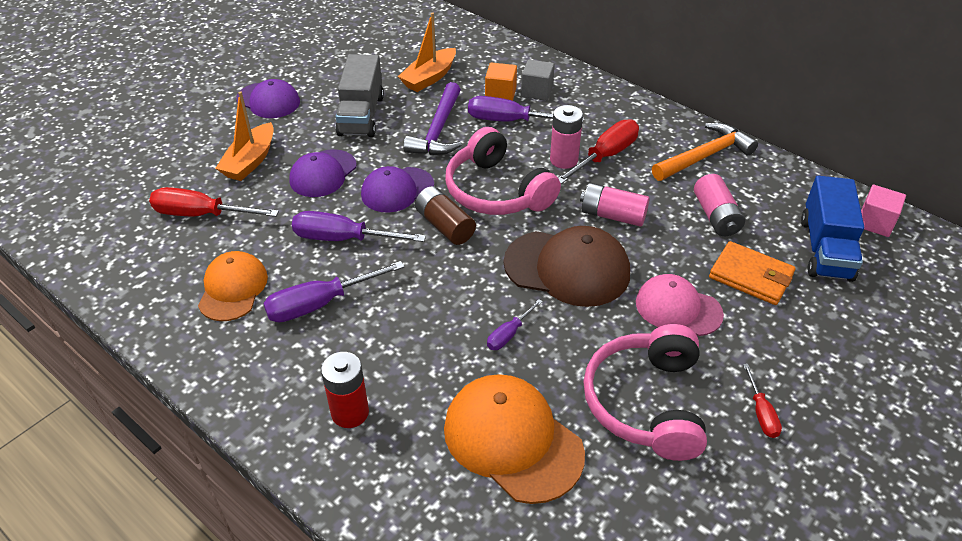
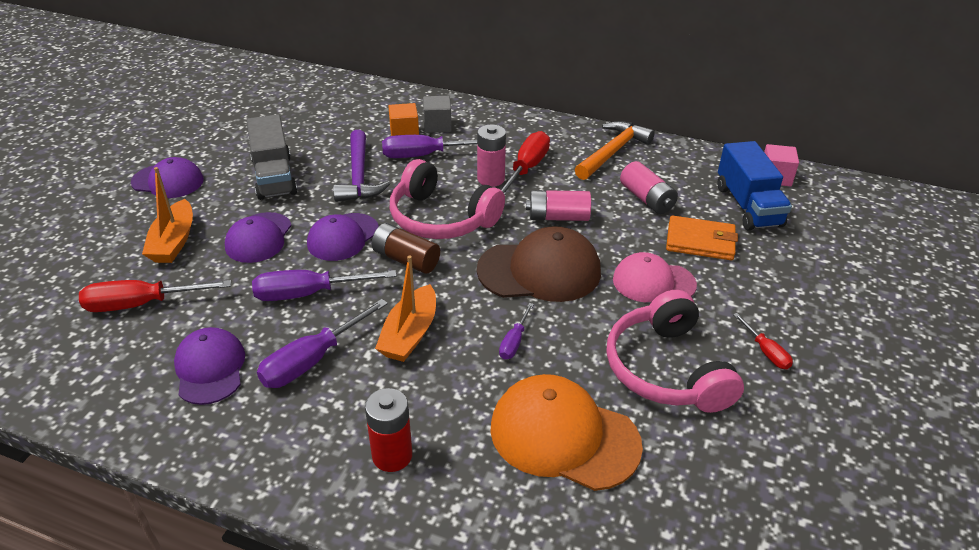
camera: 20 degrees left, 5 degrees down
(233, 288) = (210, 368): orange cap -> purple cap
(429, 78) = (328, 131): orange boat -> orange boat (409, 334)

